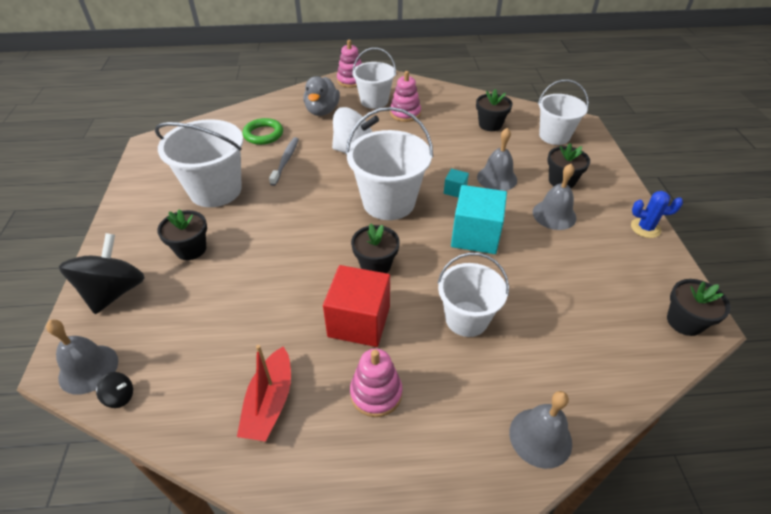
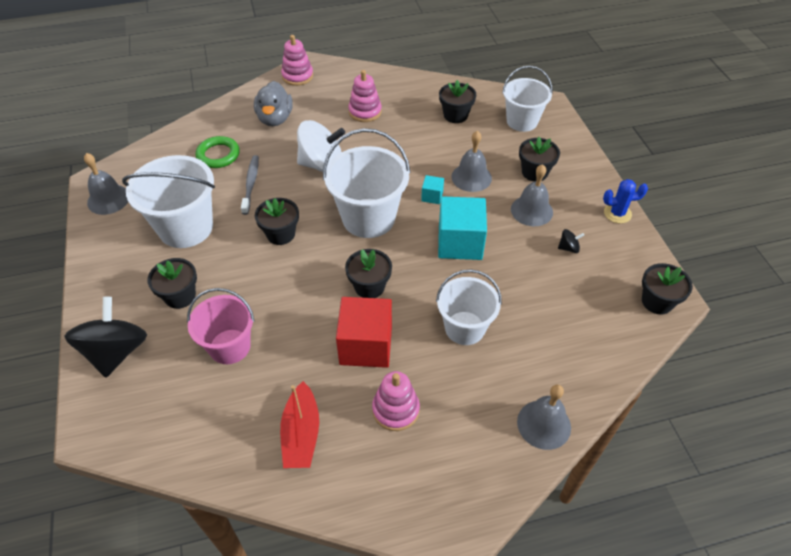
camera: 10 degrees left, 5 degrees up
(88, 369) = (118, 431): grey bell -> grey bell (108, 199)
(120, 396) = (159, 451): black spinning top -> black spinning top (568, 248)
(223, 302) = (230, 346): none -> pink bucket
(301, 206) = (281, 234): none -> black flower pot
(374, 101) = (329, 100): white bucket -> none

